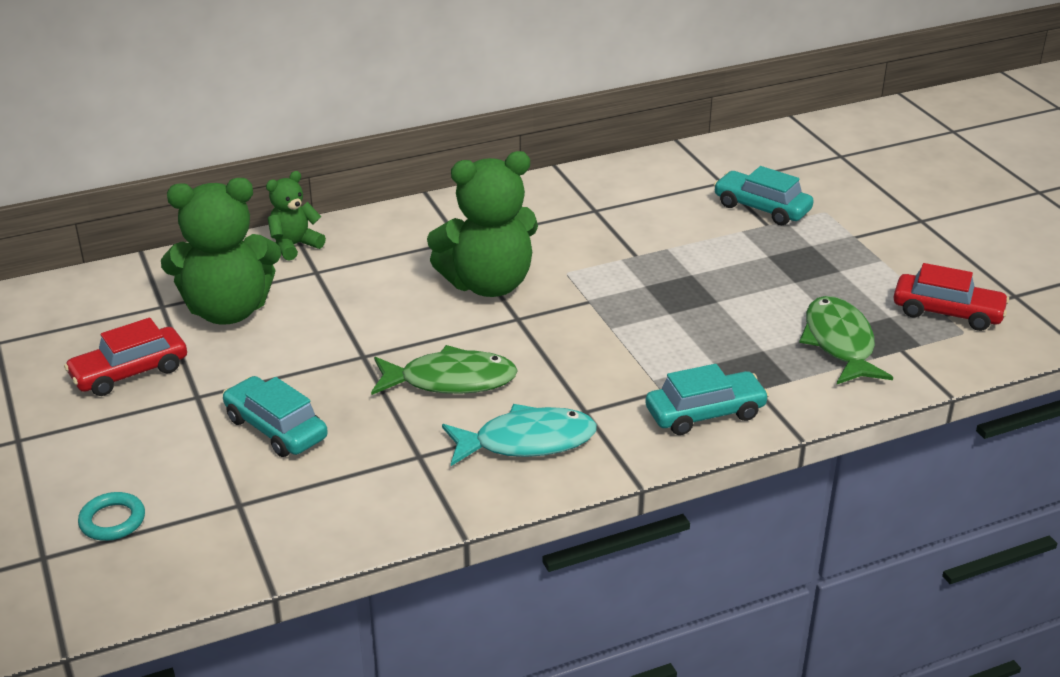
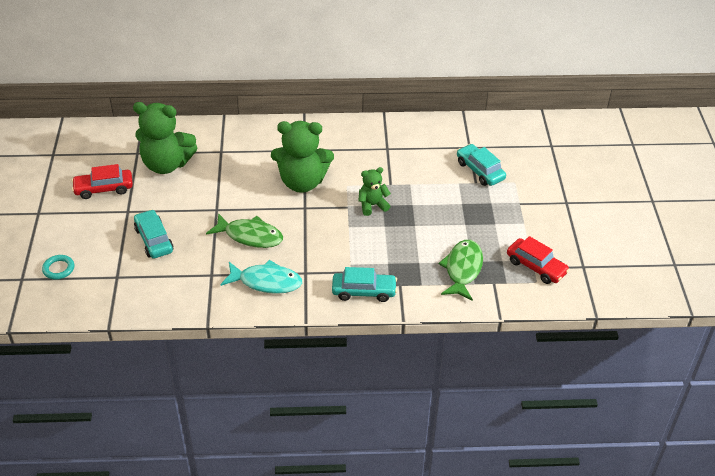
camera: 20 degrees right, 10 degrees up
(294, 245) = (219, 132): green teddy bear -> green teddy bear (372, 205)

